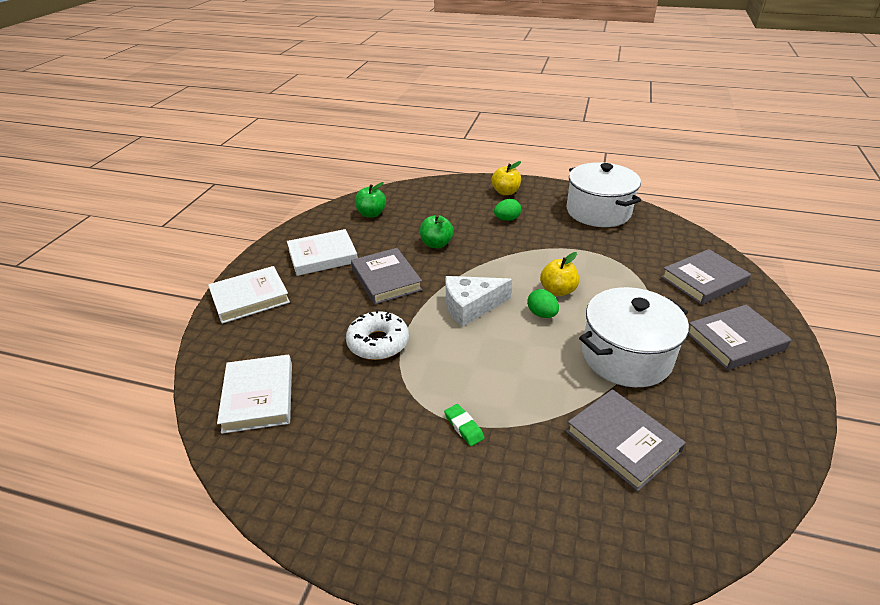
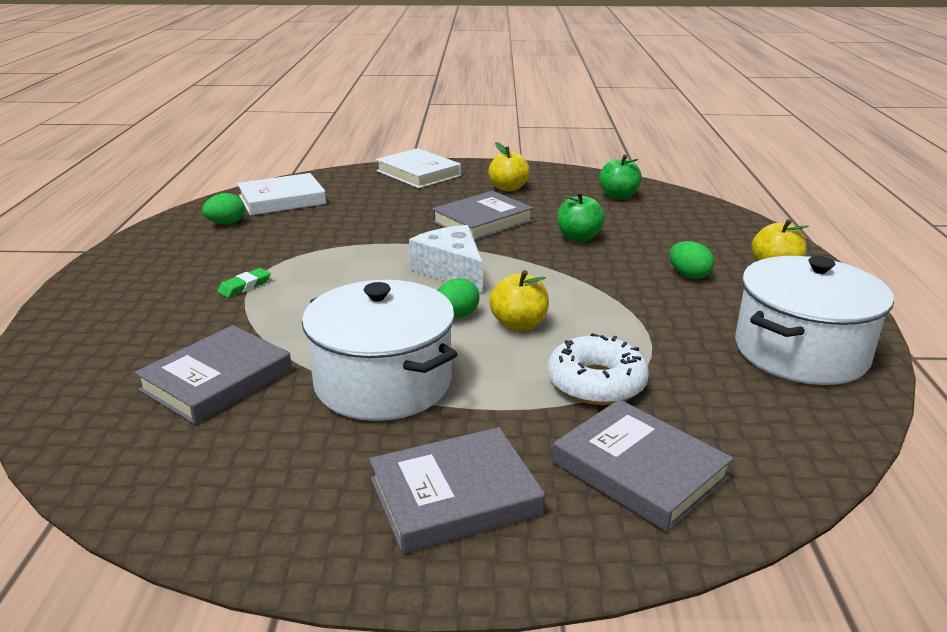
camera: 75 degrees right, 10 degrees down
(301, 443) = (226, 223): none -> green egg
(323, 256) = (508, 188): white book -> yellow apple
(378, 343) = (367, 232): white donut -> white donut (596, 383)
(735, 341) = (455, 496): grey book -> grey book turned 75 degrees counterclockwise

